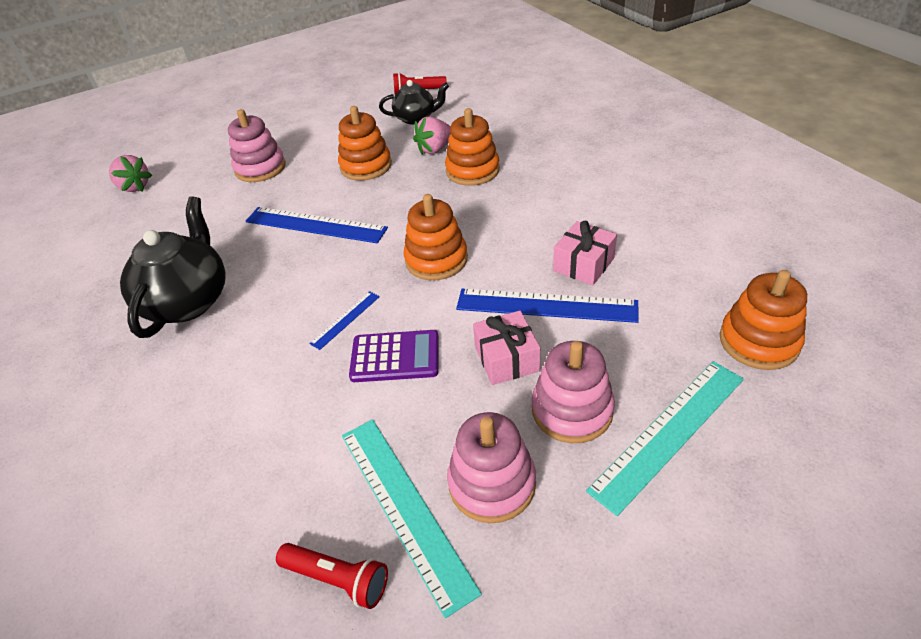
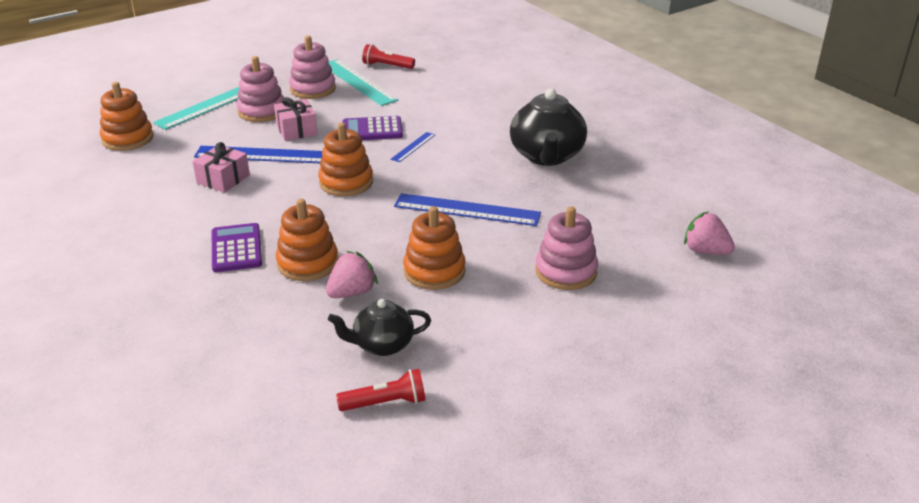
camera: 170 degrees right, 10 degrees down
(540, 182) = (236, 248): none -> purple calculator

